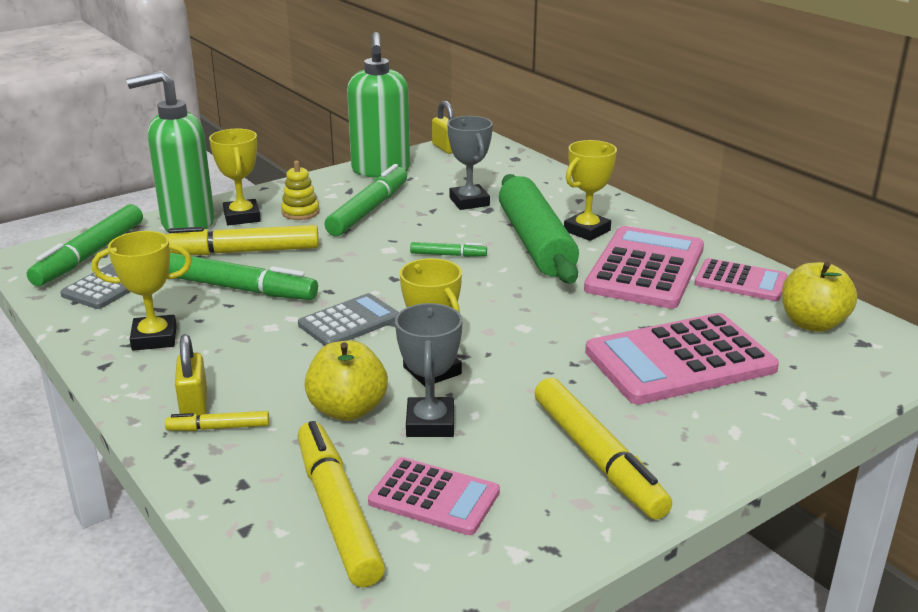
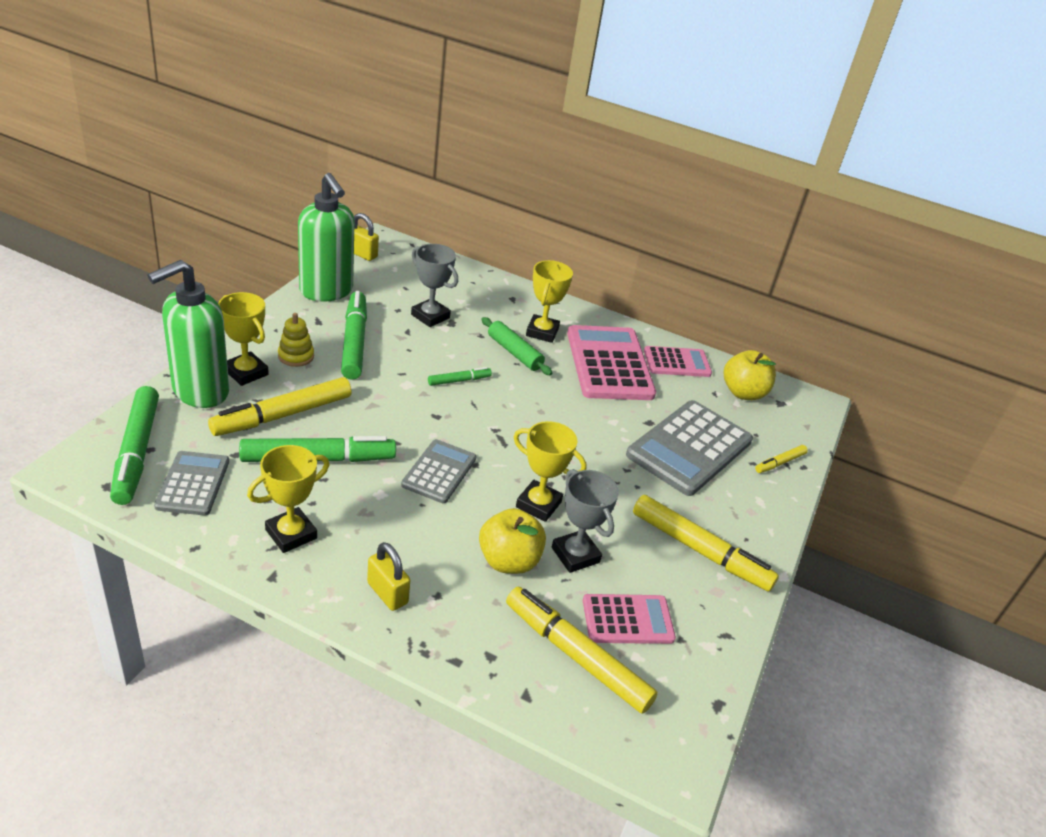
camera: 35 degrees left, 10 degrees up
(218, 428) = (427, 610): yellow marker -> yellow marker (779, 463)
(536, 242) = (514, 352): green rolling pin -> green rolling pin, size x0.54
(679, 360) = (689, 448): pink calculator -> grey calculator

